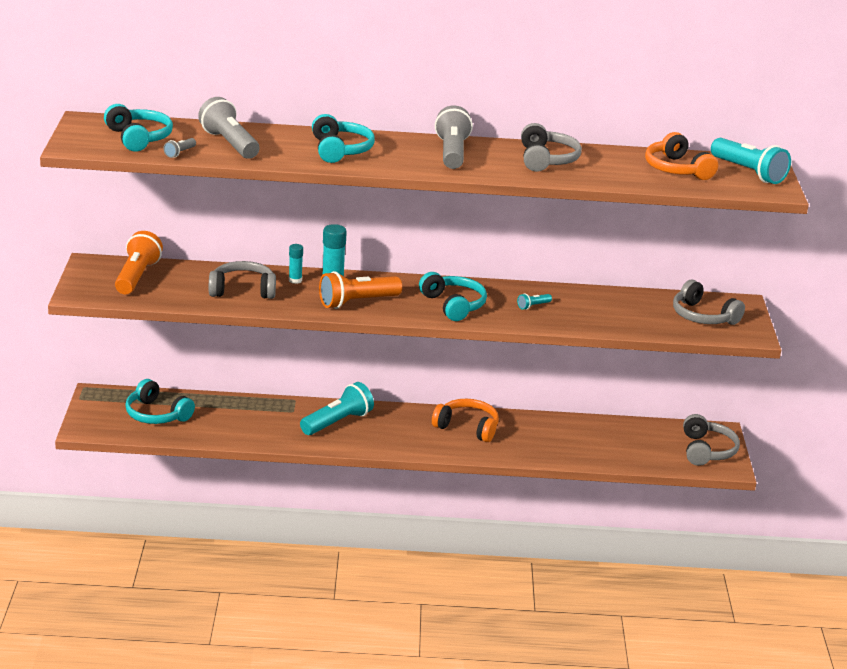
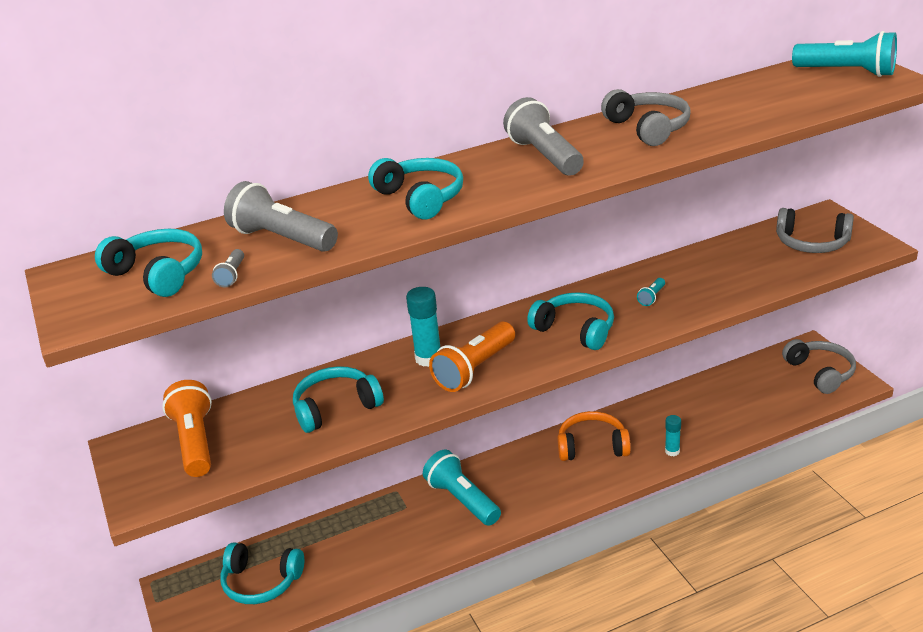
camera: 20 degrees left, 5 degrees up
(243, 290) = (336, 407): grey headphones -> turquoise headphones
(295, 280) = (382, 369): turquoise glue stick -> turquoise glue stick (672, 451)
(337, 422) = (462, 500): turquoise flashlight -> turquoise flashlight turned 60 degrees counterclockwise
(676, 169) = (781, 93): orange headphones -> none

